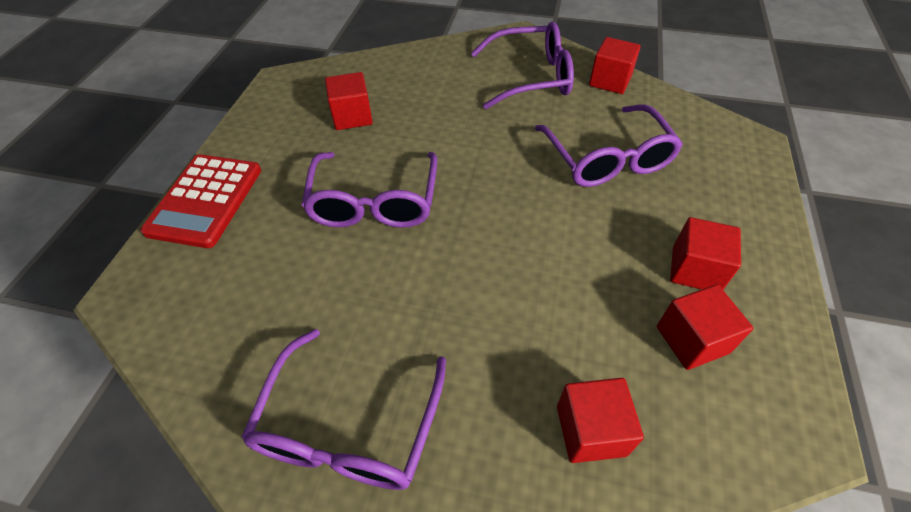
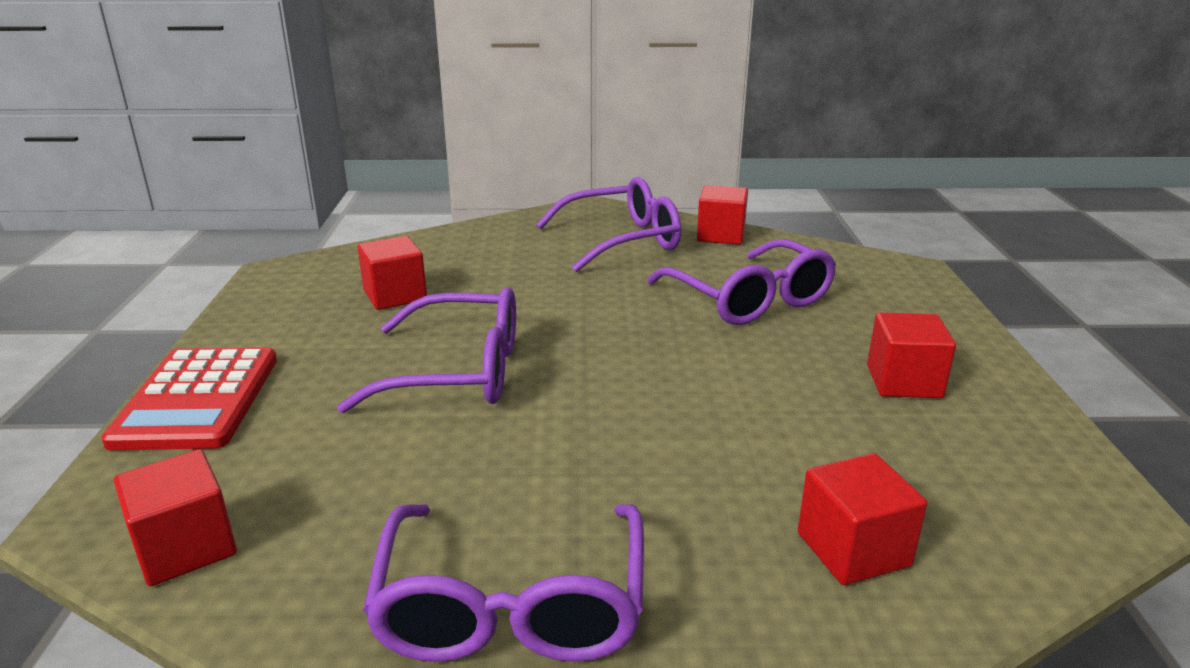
camera: 15 degrees left, 25 degrees down
(374, 202) = (458, 372): purple glasses -> purple glasses turned 75 degrees counterclockwise
(692, 340) = (933, 444): red cube -> red cube (185, 547)

